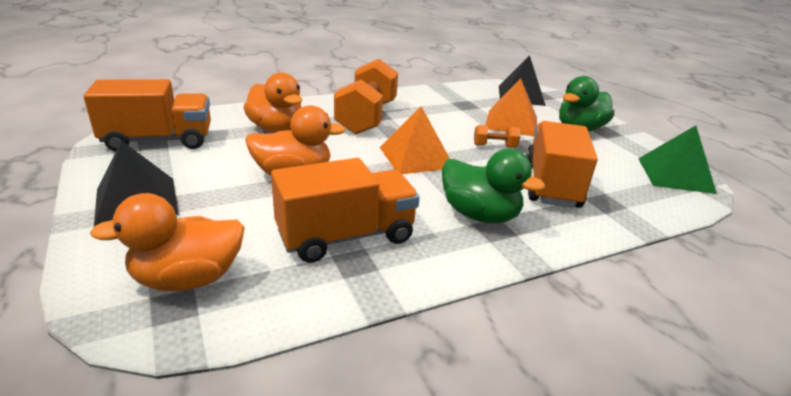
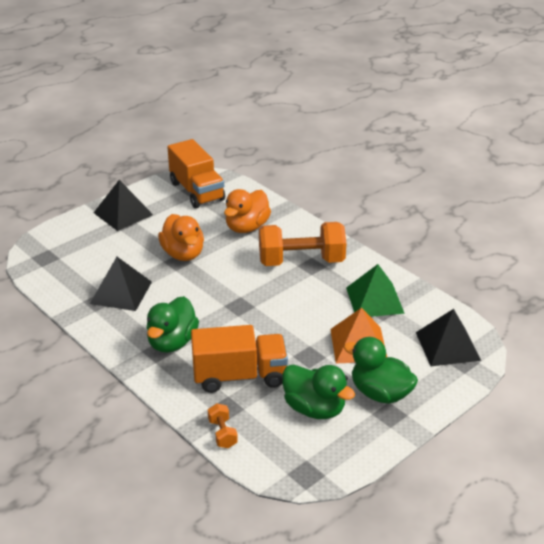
camera: 75 degrees right, 5 degrees up
(188, 279) = (64, 254): orange duck -> none
(346, 236) = (121, 292): orange truck -> black pyramid
(416, 157) = (243, 300): orange pyramid -> none
(494, 146) = (294, 339): orange dumbbell -> orange dumbbell (222, 433)
(602, 158) = (314, 408): none -> green duck
(675, 175) = (309, 459): green pyramid -> green pyramid (374, 300)

